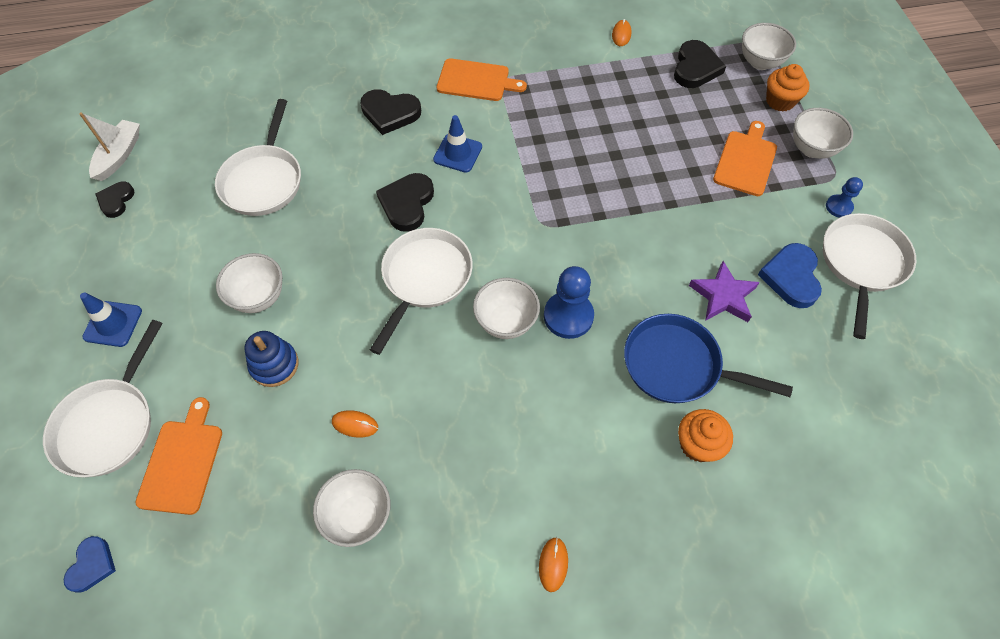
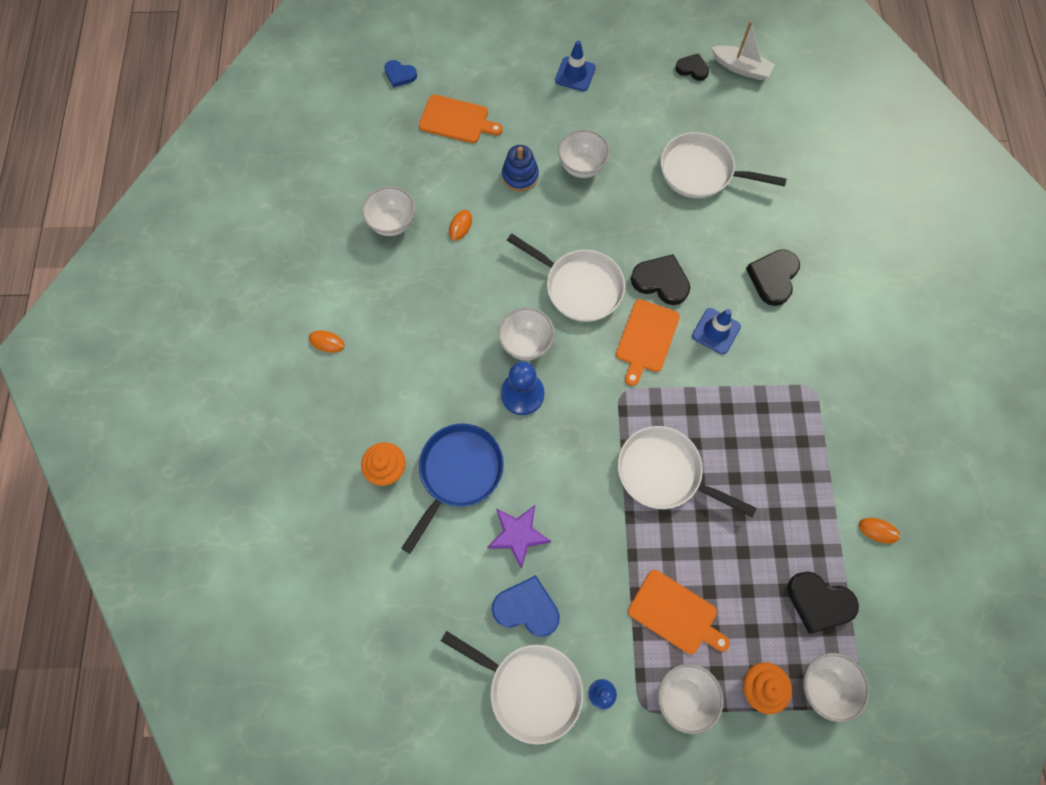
camera: 100 degrees right, 10 degrees up
(109, 424) = (494, 77): white pan -> white pan (664, 472)
(476, 81) = (812, 362): orange cutting board -> orange cutting board (646, 338)

